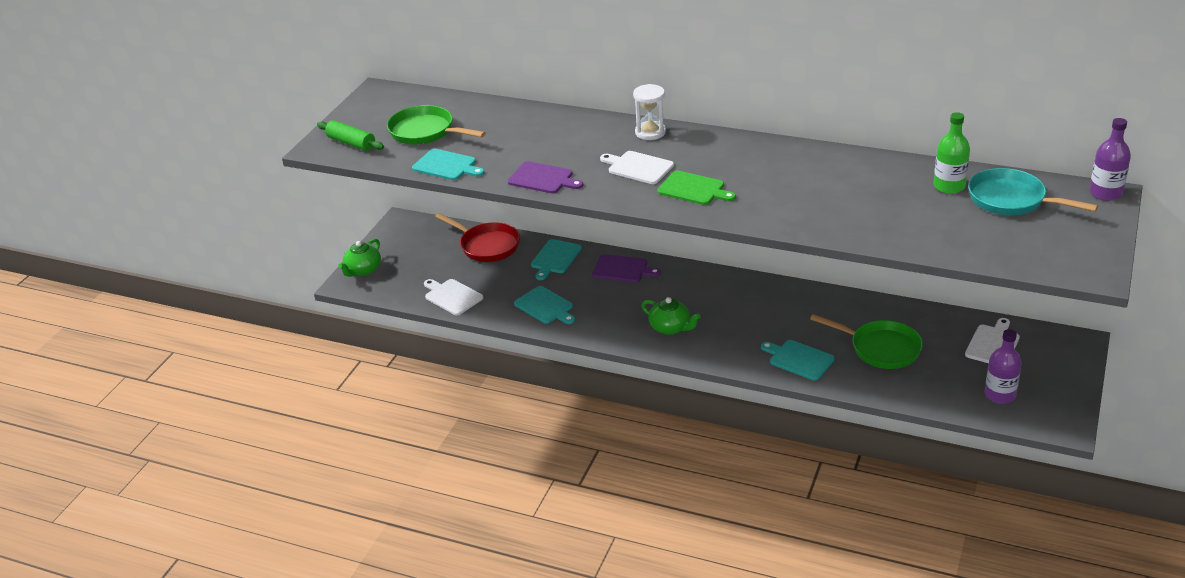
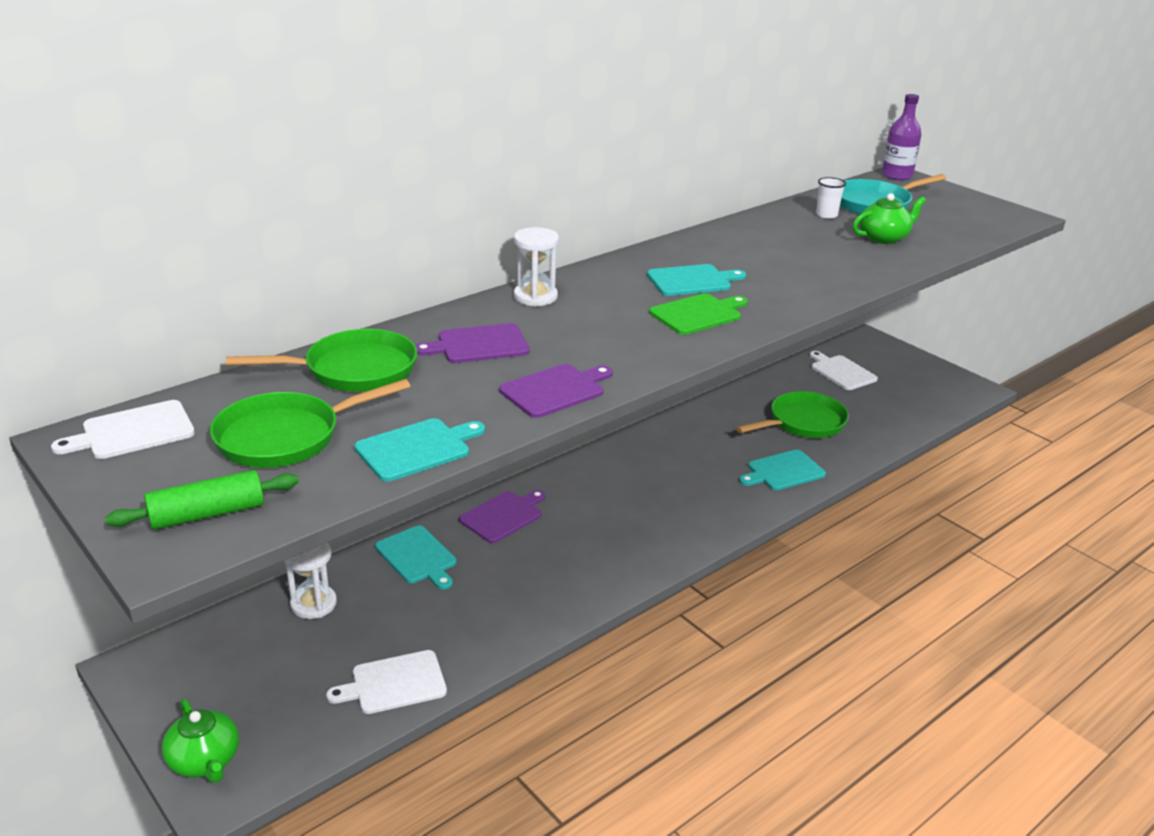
camera: 65 degrees left, 5 degrees down
(487, 246) = (313, 604): red pan -> white hourglass
(503, 120) = (353, 370): none -> green pan
(545, 306) = (513, 604): turquoise cutting board -> turquoise cutting board (692, 281)
(569, 139) = (478, 345): none -> purple cutting board
(638, 167) = (608, 327): white cutting board -> white cutting board (133, 431)
(670, 327) = (653, 527): green teapot -> green teapot (884, 238)
(949, 186) = (826, 215): green bottle -> white cup
(1000, 395) = (915, 397): purple bottle -> none

